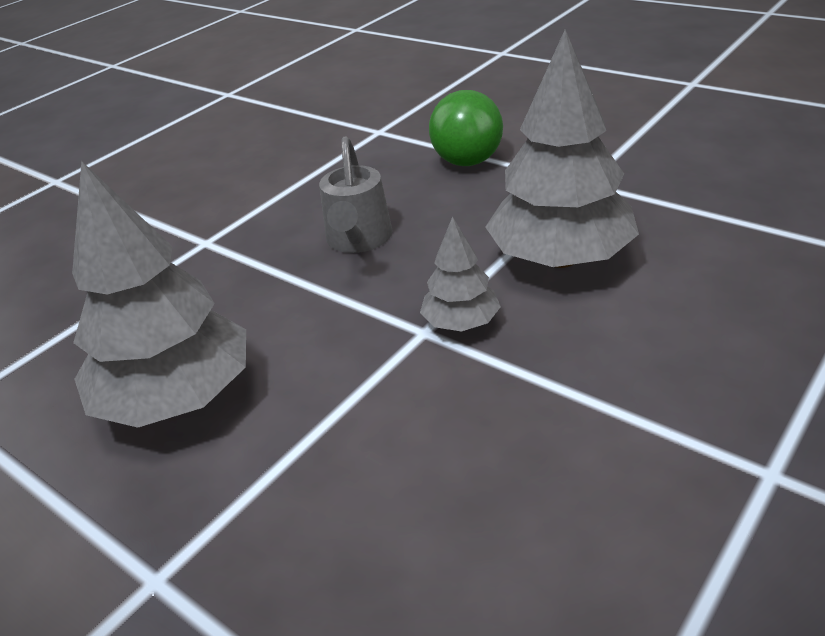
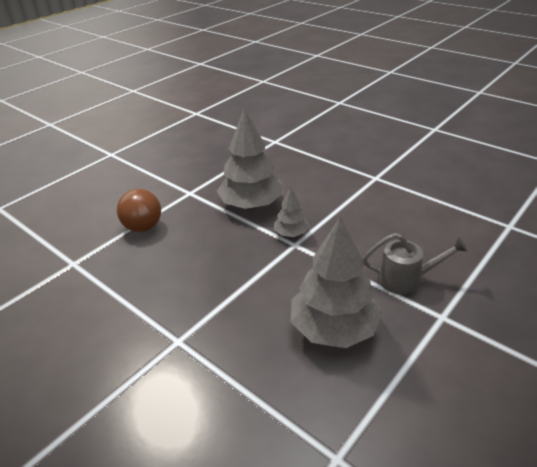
camera: 90 degrees left, 0 degrees up
(358, 241) = (208, 268): grey watering can -> grey watering can (406, 279)
(468, 162) = (143, 227): green ball -> brown ball

